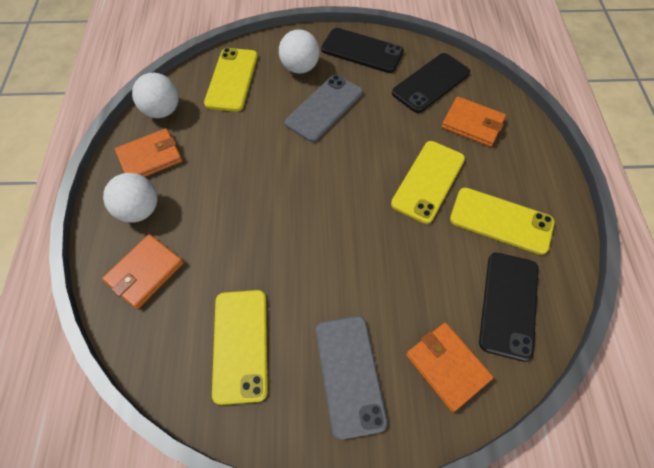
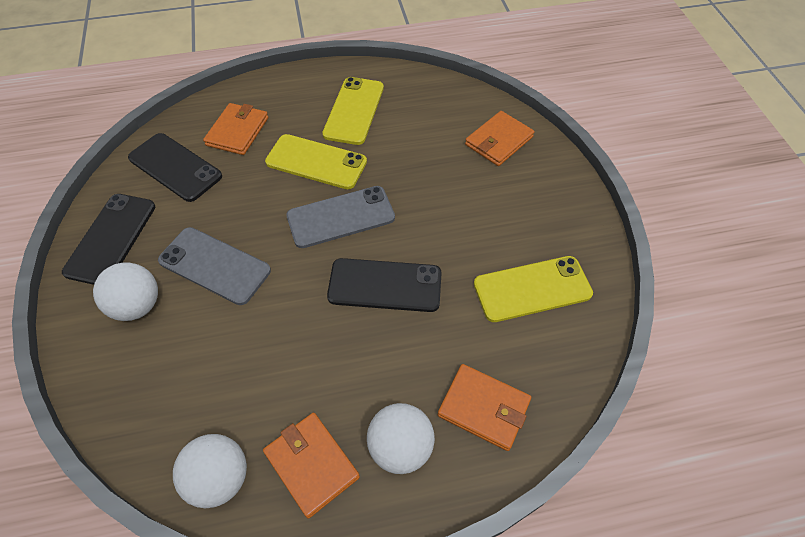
camera: 100 degrees left, 5 degrees down
(232, 79) = (156, 391): yellow phone -> none
(349, 374) = (528, 202): grey phone -> grey phone (341, 217)
(508, 304) = (434, 106): black phone -> black phone (385, 285)

